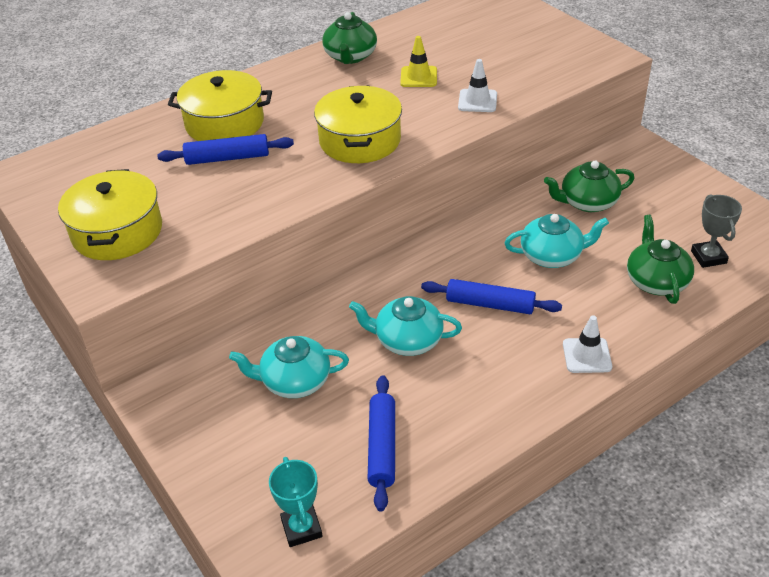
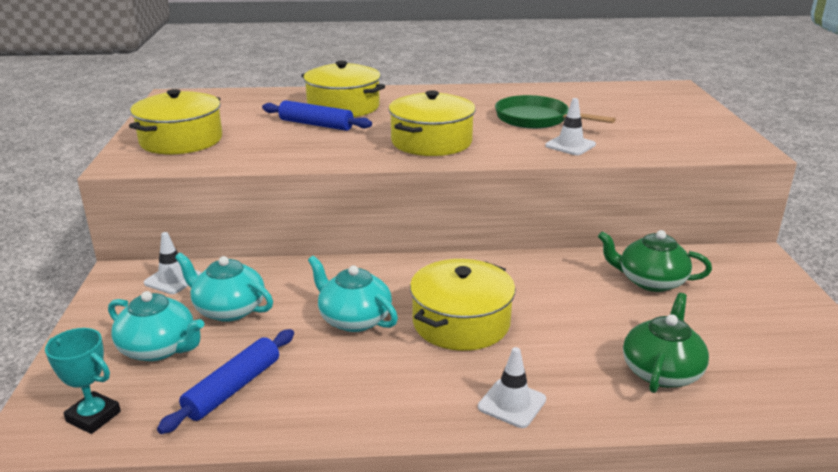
camera: 30 degrees right, 15 degrees down
(207, 376) = (173, 279): none -> white traffic cone
(301, 528) = (93, 416): turquoise trophy -> turquoise trophy turned 75 degrees counterclockwise
(350, 56) = (494, 96): green teapot -> none
(418, 77) = (536, 119): yellow traffic cone -> green pan
(490, 304) = (461, 322): blue rolling pin -> yellow pot
(552, 256) = (566, 309): turquoise teapot -> turquoise teapot (159, 348)
(708, 257) = (750, 374): grey trophy -> none

